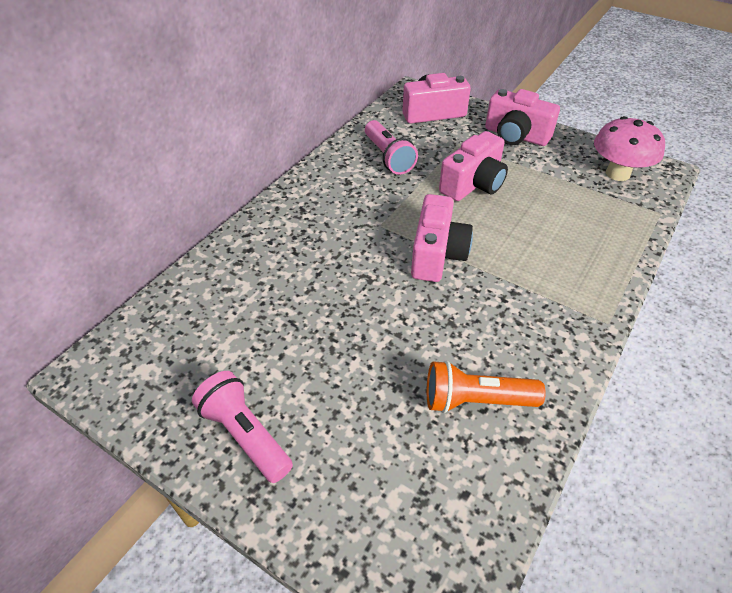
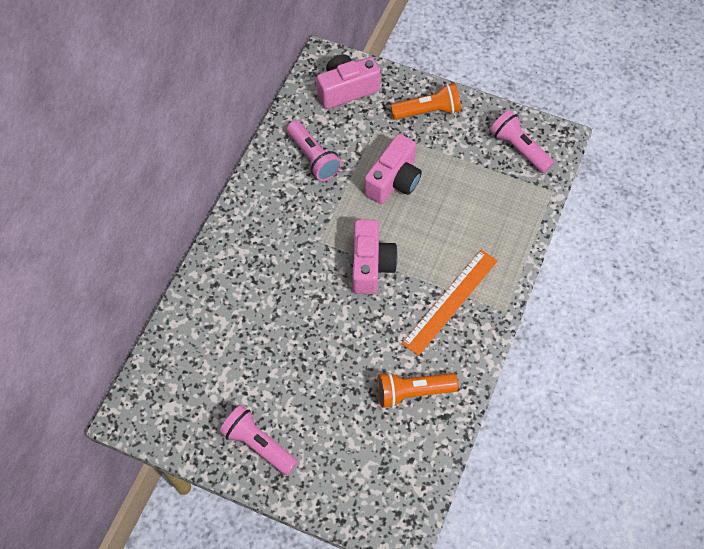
camera: 10 degrees left, 15 degrees up
(516, 136) = (428, 111): pink camera -> orange flashlight
(534, 303) = (450, 301): none -> orange ruler
(617, 173) = (519, 148): pink mushroom -> pink flashlight

